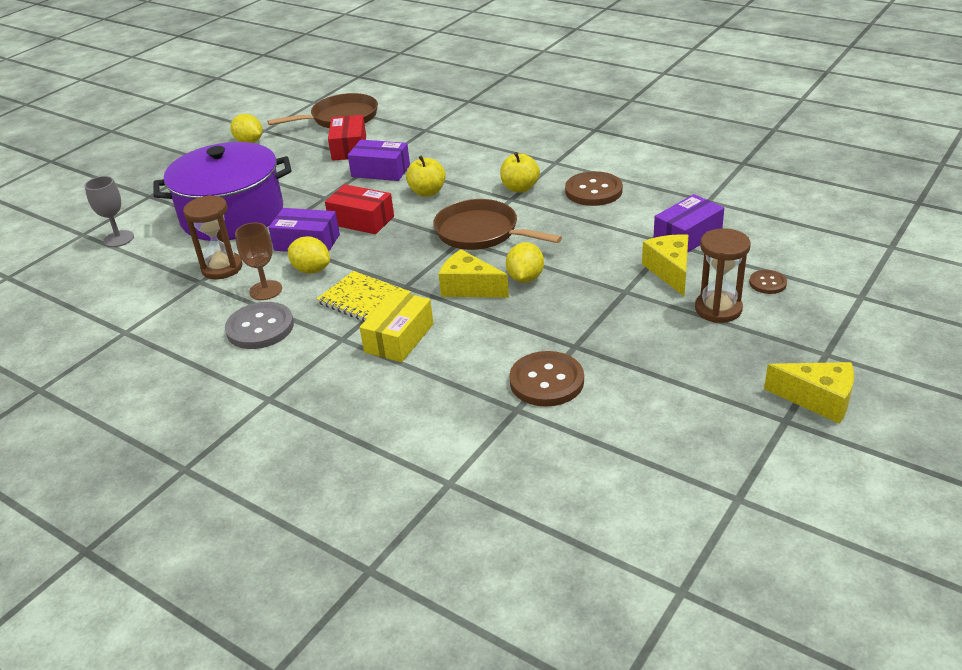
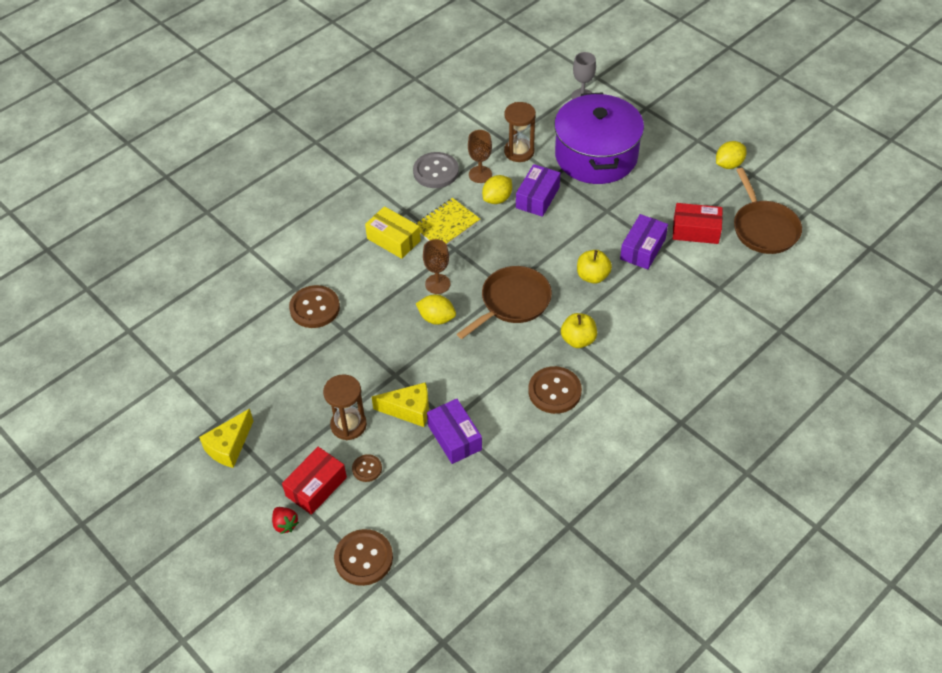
camera: 100 degrees right, 15 degrees up
(361, 220) = (560, 231): red box -> red box (316, 486)
(469, 288) = (437, 284): yellow cheese -> brown goblet
(876, 262) = (363, 558): none -> brown button
(885, 324) = (285, 524): none -> red strawberry

